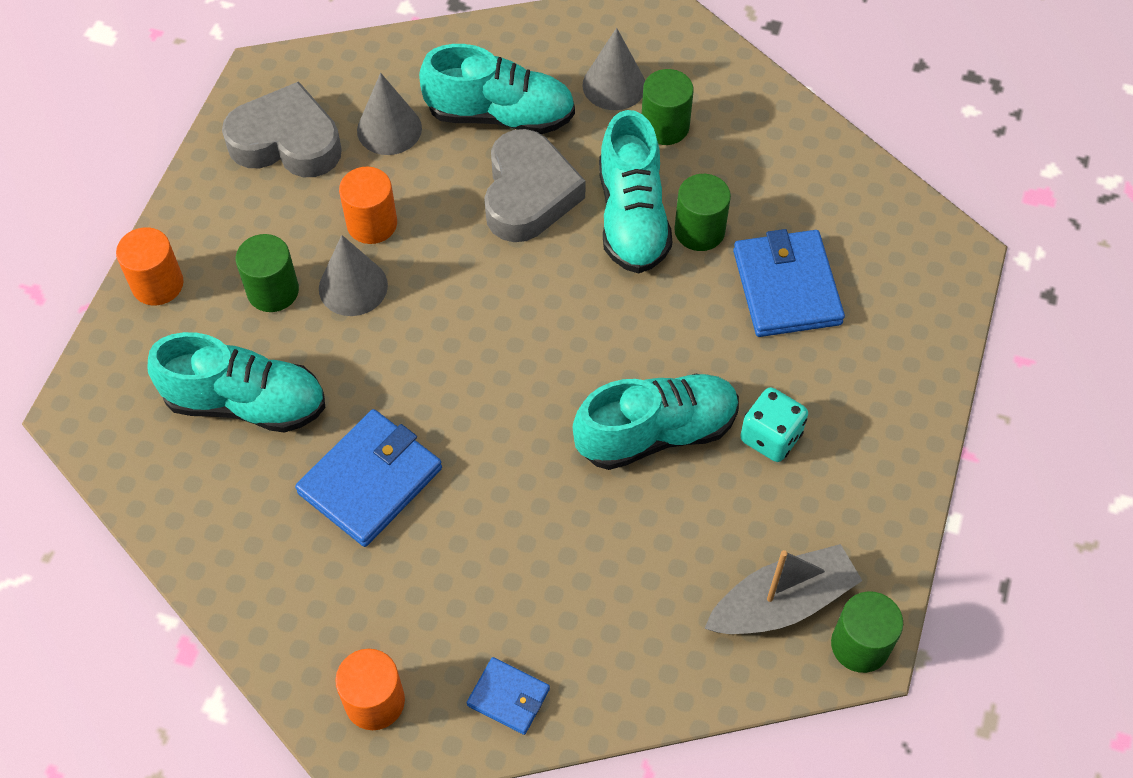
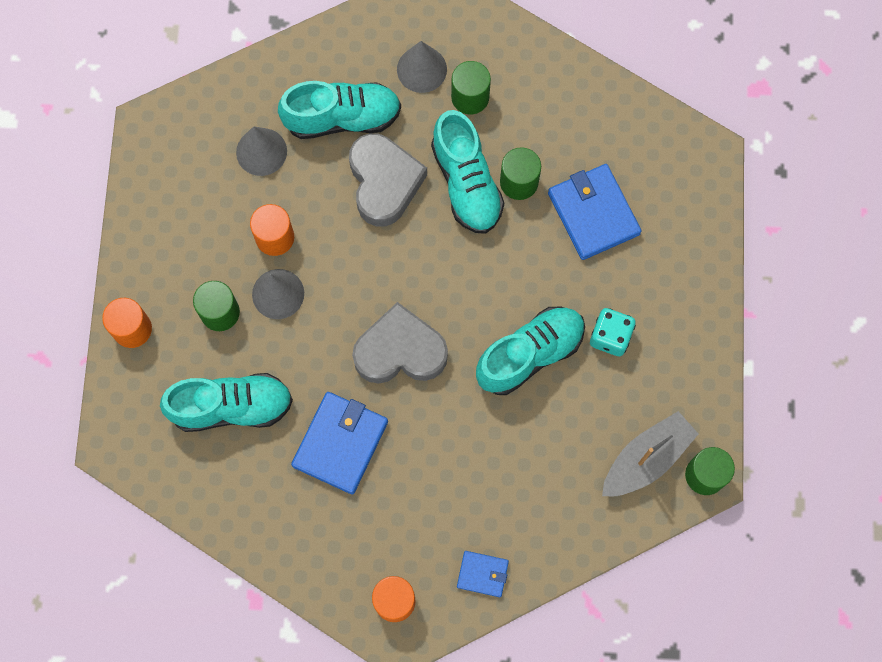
camera: 15 degrees left, 15 degrees up
(287, 142) = (186, 182): grey heart -> grey heart (400, 351)

